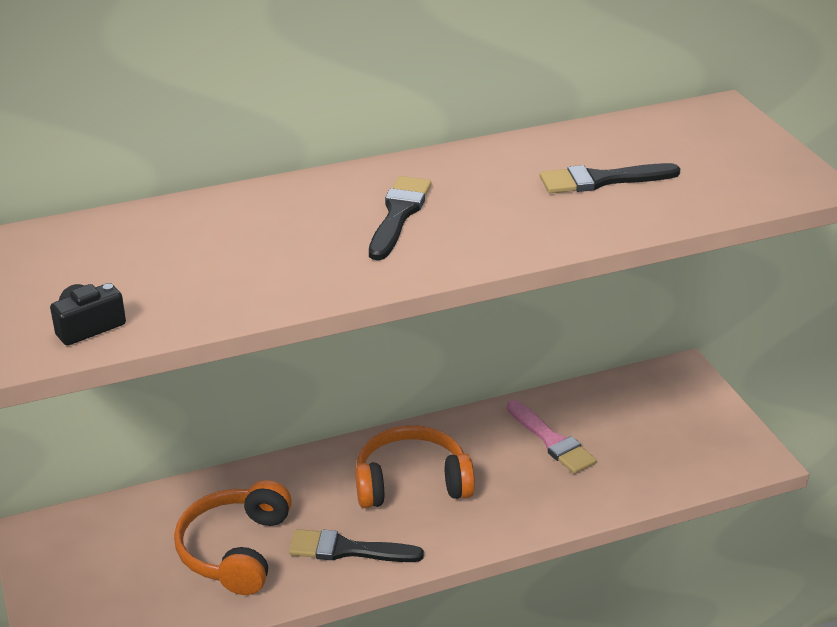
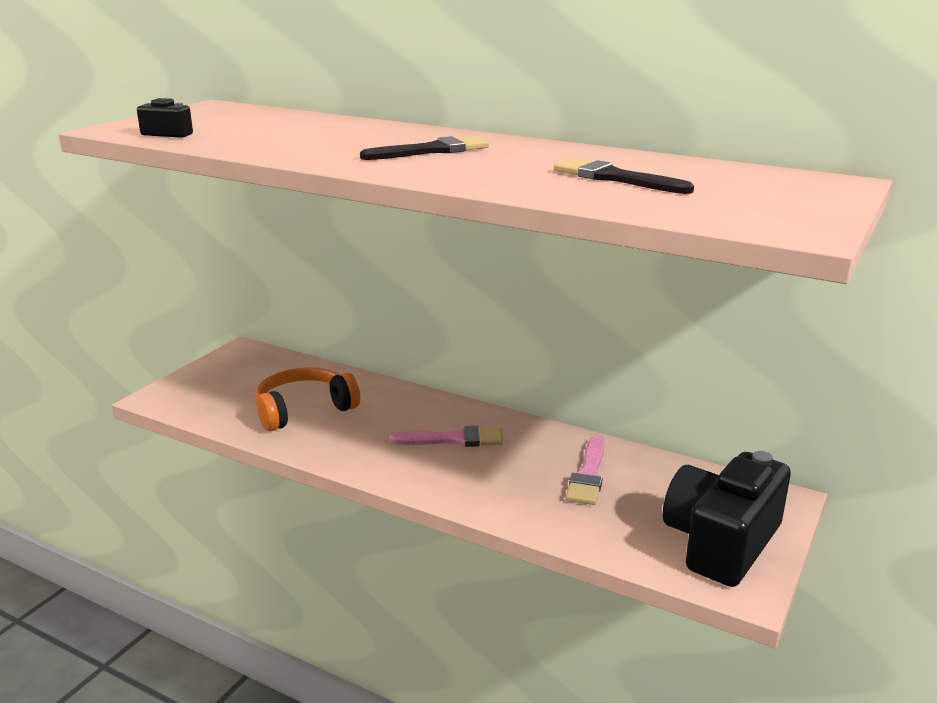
camera: 50 degrees right, 10 degrees down
(348, 550) = (353, 446): black brush -> none
(411, 482) = (454, 439): orange headphones -> pink brush
(701, 433) = (721, 542): none -> black camera

